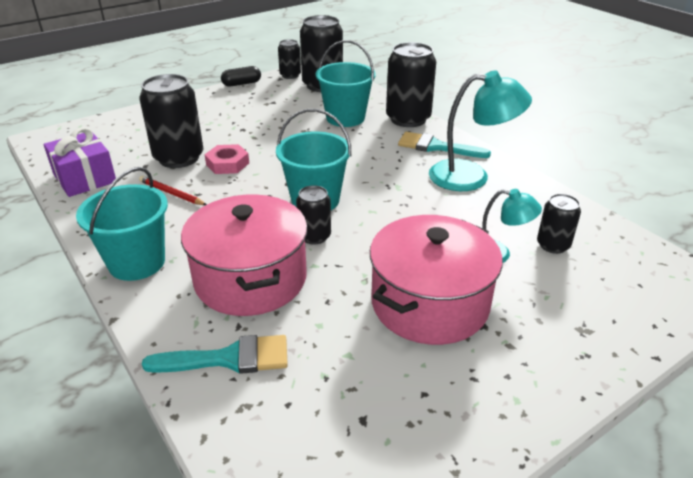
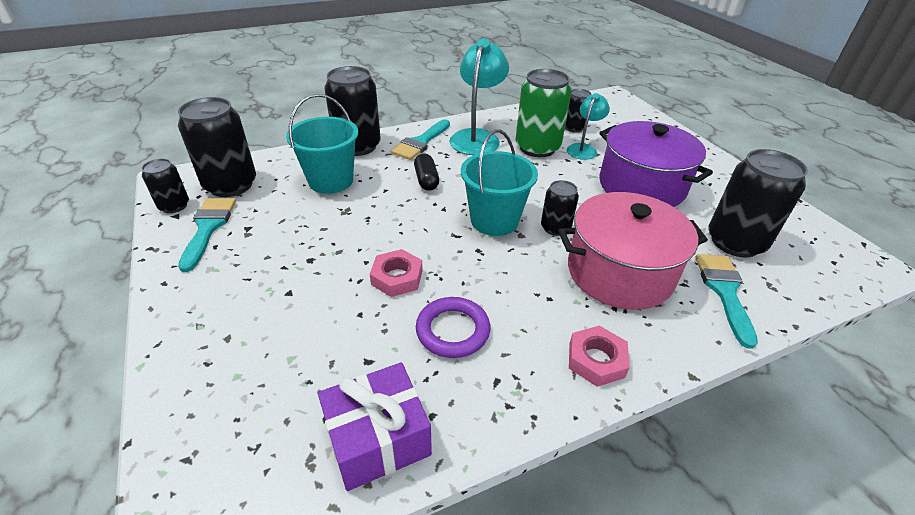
camera: 80 degrees left, 5 degrees up
(137, 262) = (596, 360): turquoise bucket -> pink nut
(171, 193) = (452, 330): red pencil -> purple ring
(179, 158) = (361, 323): black can -> black can (735, 242)
(241, 84) = (160, 251): black capsule -> black capsule (426, 180)
(269, 90) = (208, 228): none -> turquoise brush
(429, 303) = (641, 186): pink pot -> purple pot
(475, 218) = (537, 148): none -> green can

